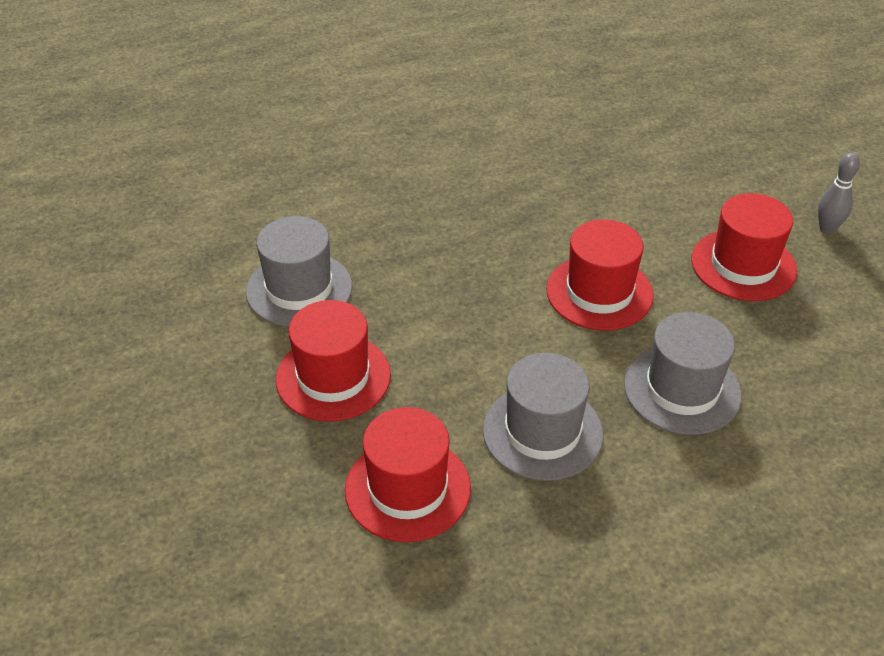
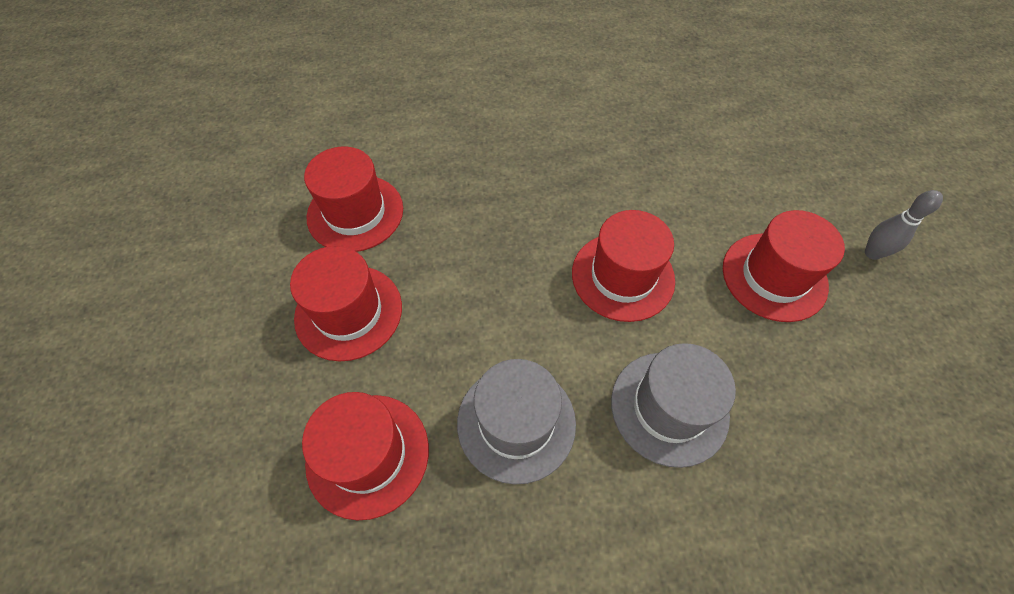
camera: 15 degrees right, 15 degrees up
(299, 289) = (355, 213): grey hat -> red hat

